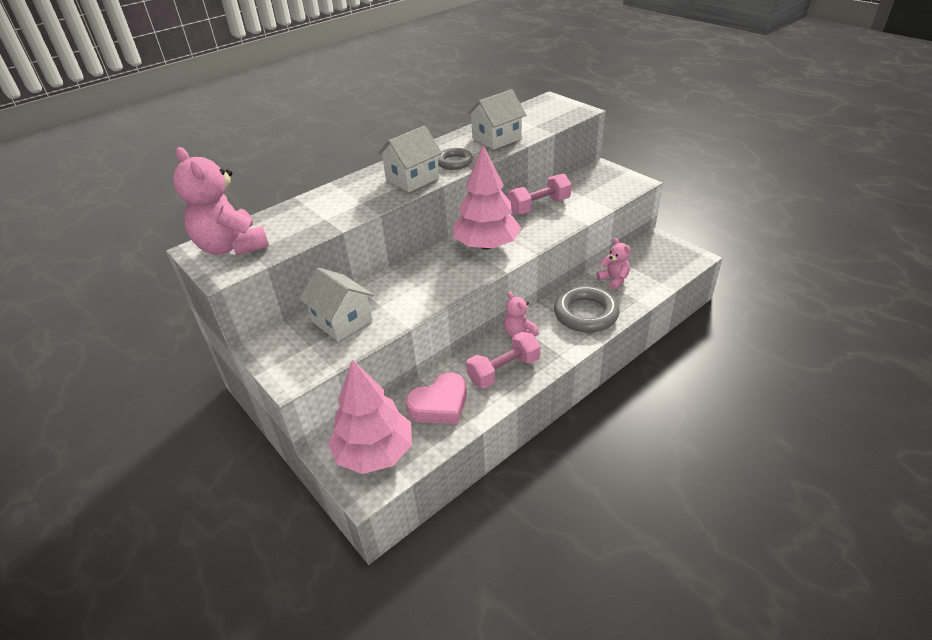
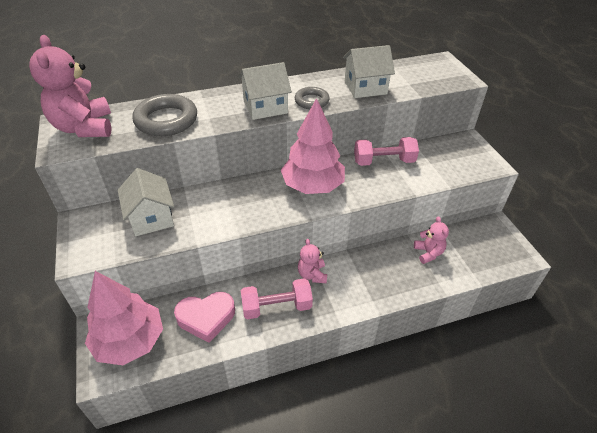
camera: 20 degrees right, 5 degrees up
(585, 314) = (382, 278): grey ring -> grey ring (166, 120)

